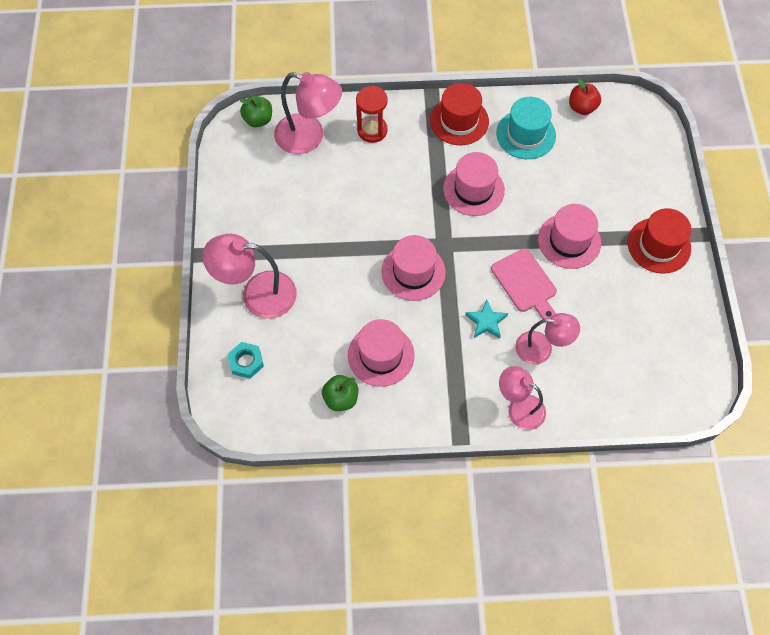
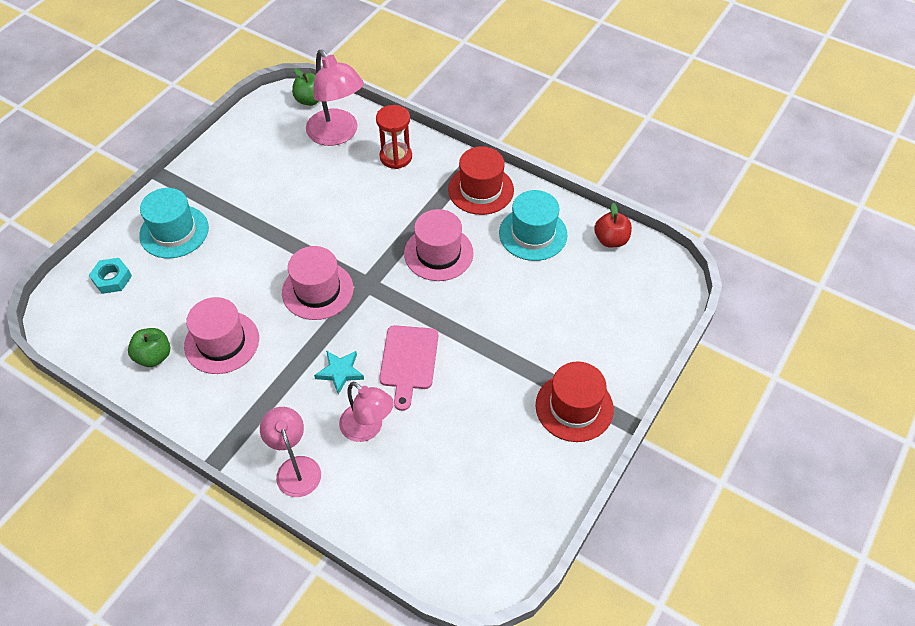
camera: 35 degrees right, 10 degrees down
(257, 294) = (174, 231): pink lamp -> turquoise hat
(569, 241) = (486, 349): pink hat -> none

